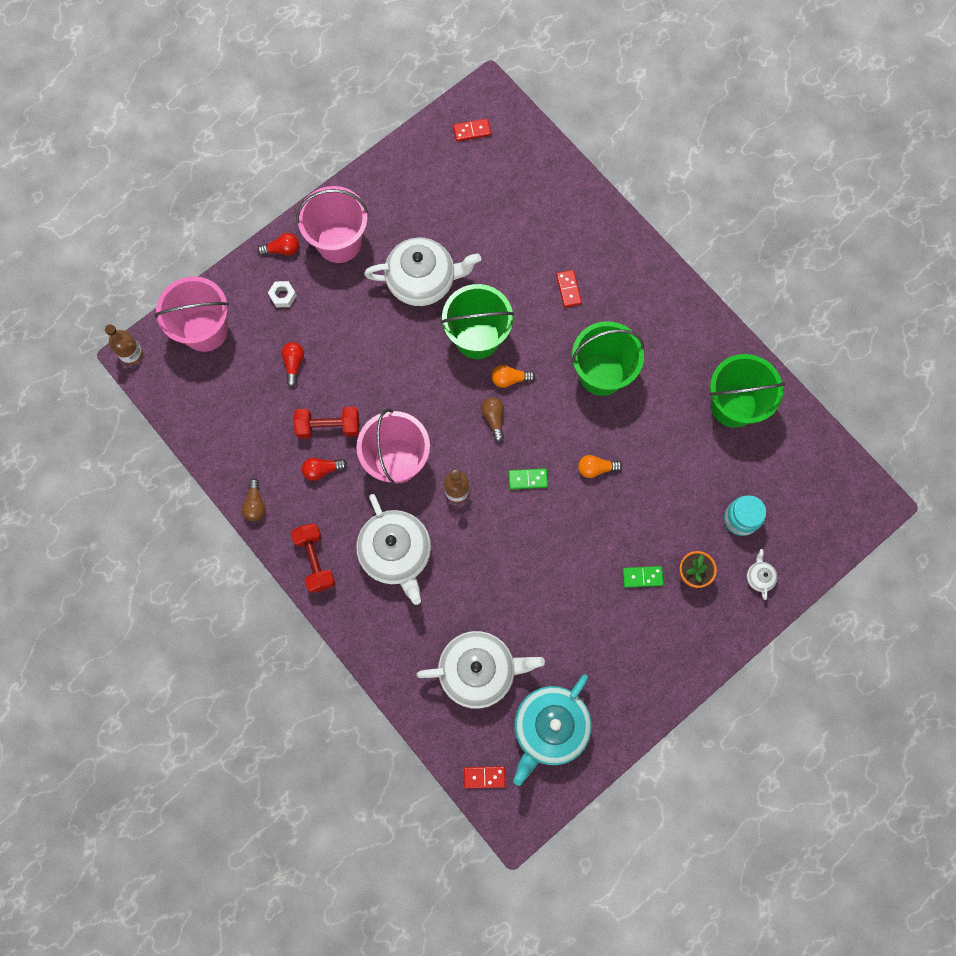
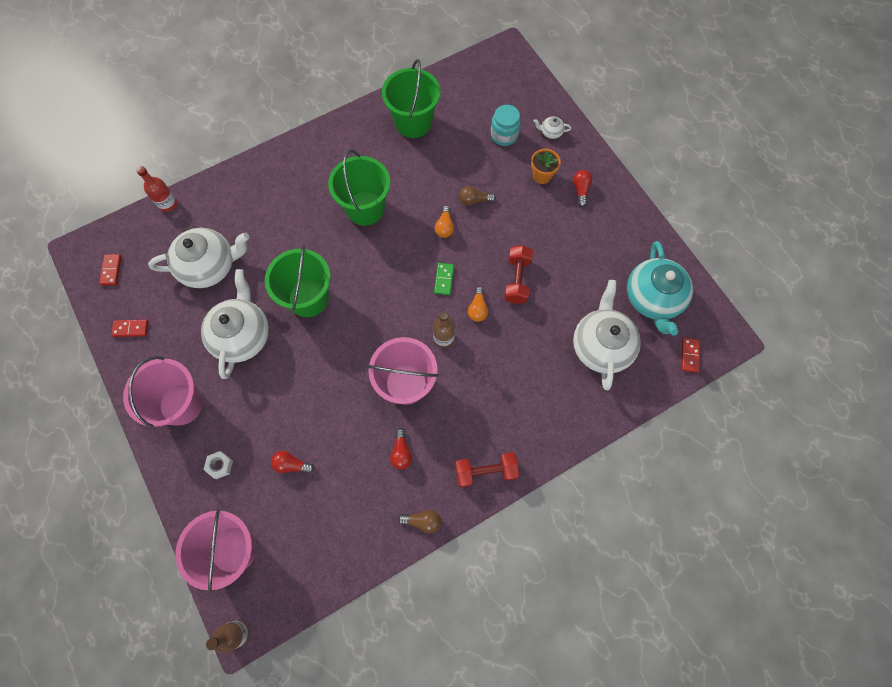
camera: 80 degrees left, 5 degrees down
(282, 249) = (171, 459): red light bulb -> red light bulb (580, 190)
(328, 426) = (361, 440): red dumbbell -> red dumbbell (517, 280)
(396, 553) = (490, 397): white teapot -> white teapot (209, 266)
(494, 418) = (385, 297): brown light bulb -> brown light bulb (474, 200)
(510, 379) = (352, 278): orange light bulb -> orange light bulb (478, 309)
(550, 728) = (653, 298): turquoise teapot -> turquoise teapot turned 45 degrees clockwise
(562, 162) = (168, 203): none -> red bottle
(568, 289) = (285, 219): red domino -> red domino (131, 329)
(642, 577) = (539, 210): green domino -> none

